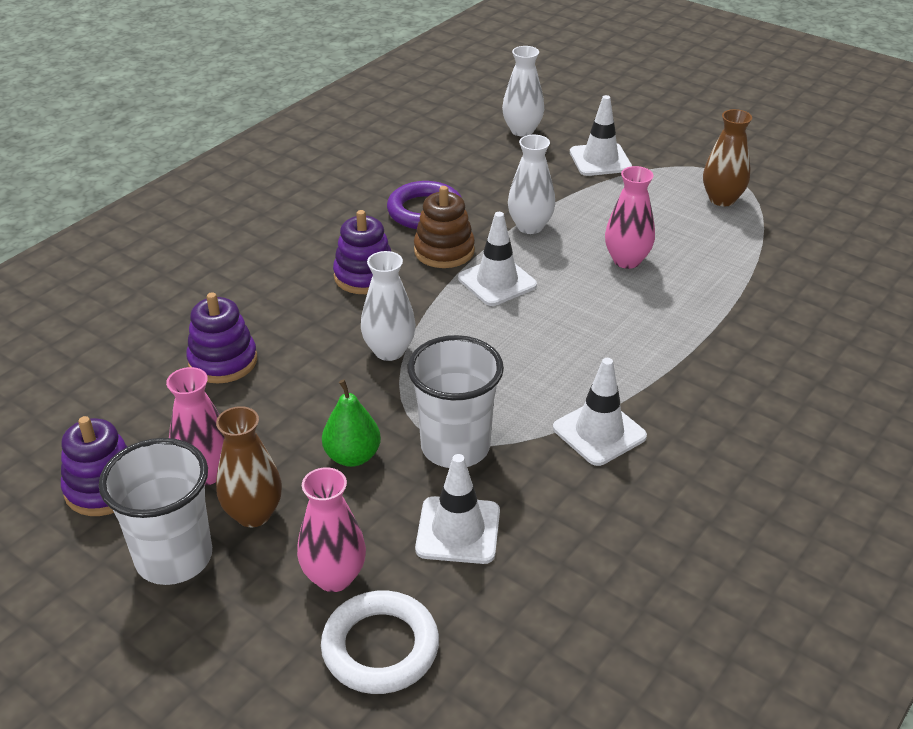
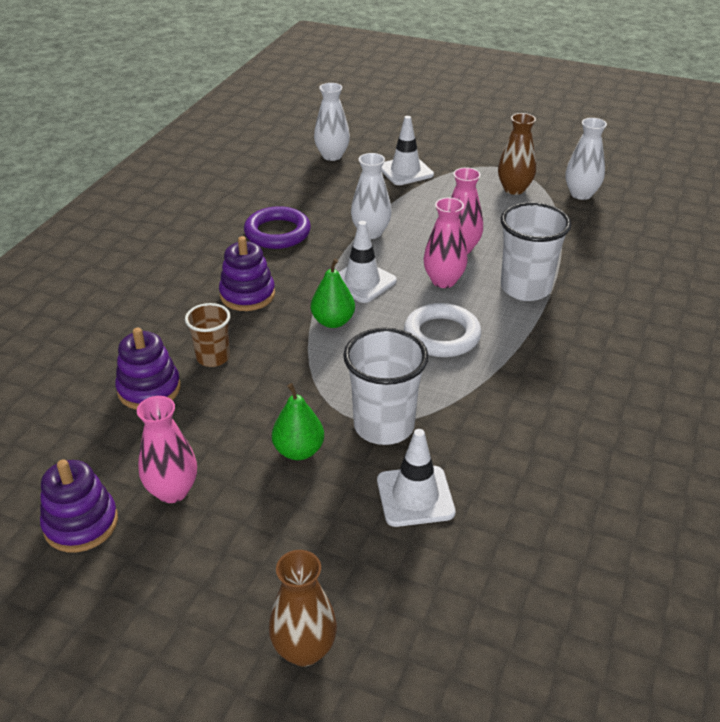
camera: 15 degrees left, 0 degrees up
(174, 558) = (172, 573): white cup -> white cup (525, 288)
(253, 514) = (230, 519): brown vase -> brown vase (304, 649)
(301, 339) = (213, 357): none -> brown cup
(334, 577) = (325, 559): pink vase -> pink vase (443, 281)
(380, 647) = (390, 612): white ring -> white ring (442, 335)
(389, 351) = (294, 355): white vase -> white vase (581, 194)
(444, 251) = (307, 263): brown stacking toy -> none
(446, 321) = (333, 321): none -> green pear
(599, 432) = (497, 391): white traffic cone -> none

